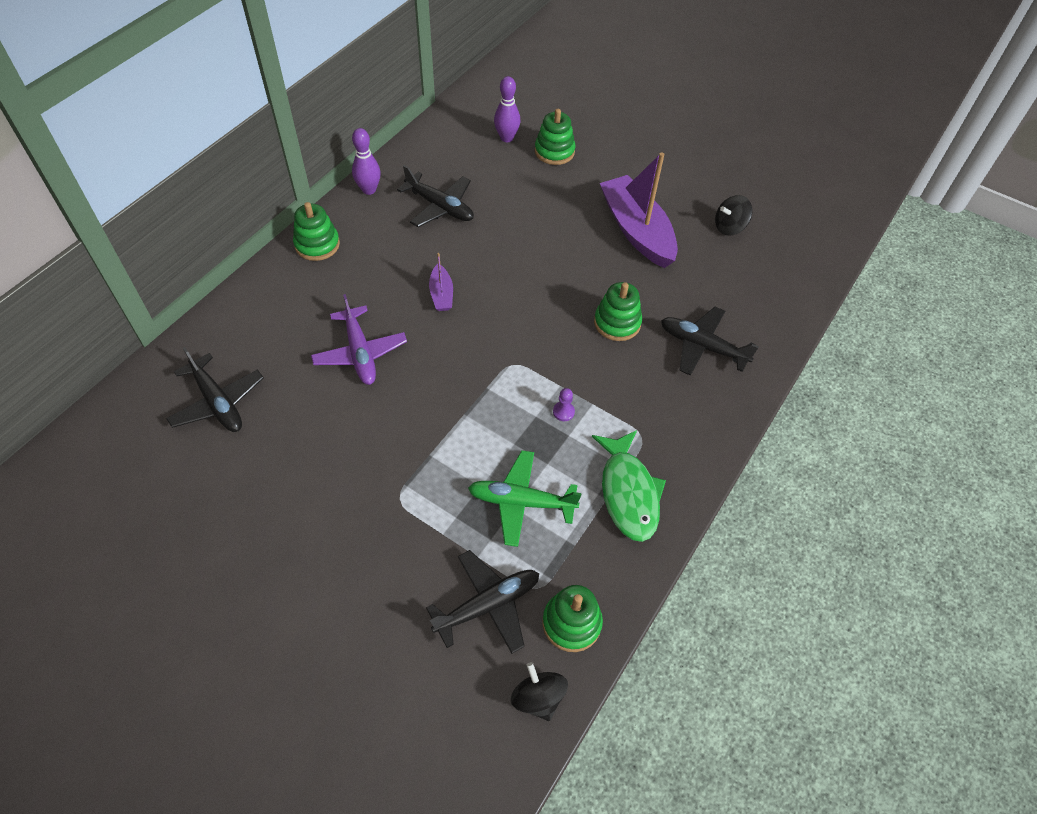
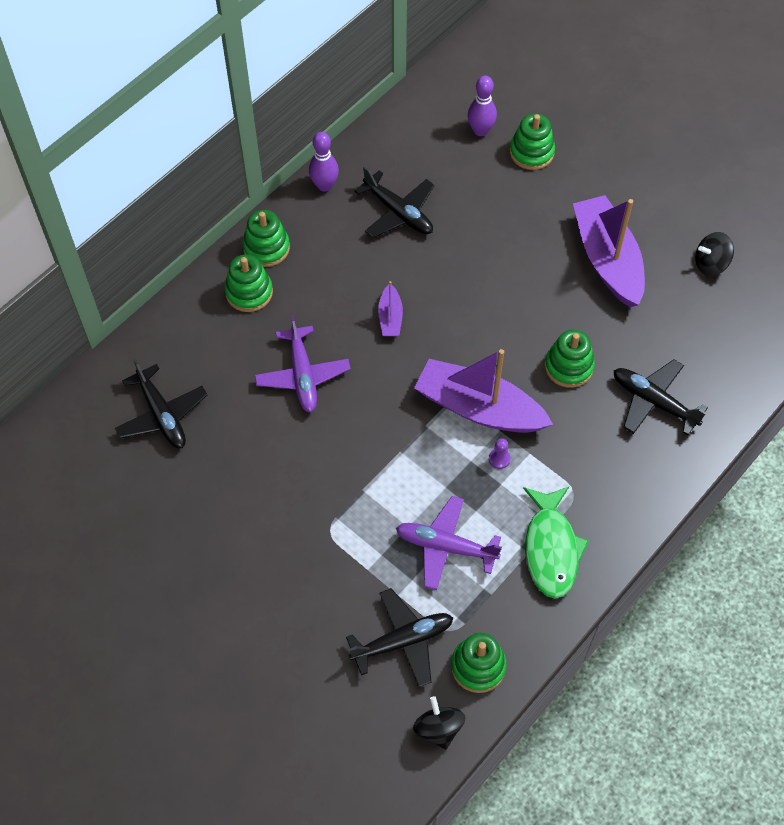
camera: 10 degrees right, 5 degrees up
(302, 284) = (249, 292): none -> green stacking toy
(521, 502) = (445, 546): green plane -> purple plane
(537, 367) = (479, 408): none -> purple boat

